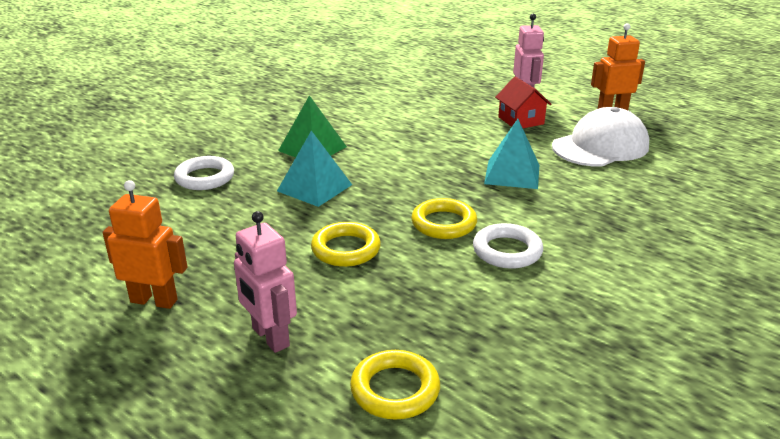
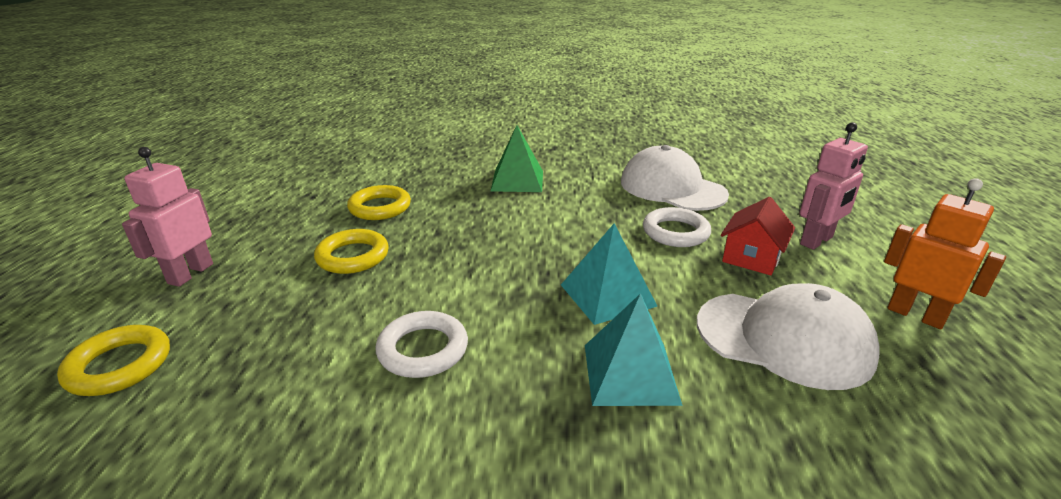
camera: 55 degrees right, 0 degrees up
(154, 301) = (225, 213): orange robot -> none
(205, 178) = (417, 164): white ring -> white ring (675, 232)
(314, 187) = (448, 206): turquoise pyramid -> turquoise pyramid (630, 373)
(408, 105) = (672, 188): none -> white cap
(444, 223) = (446, 289): yellow ring -> yellow ring (380, 207)

